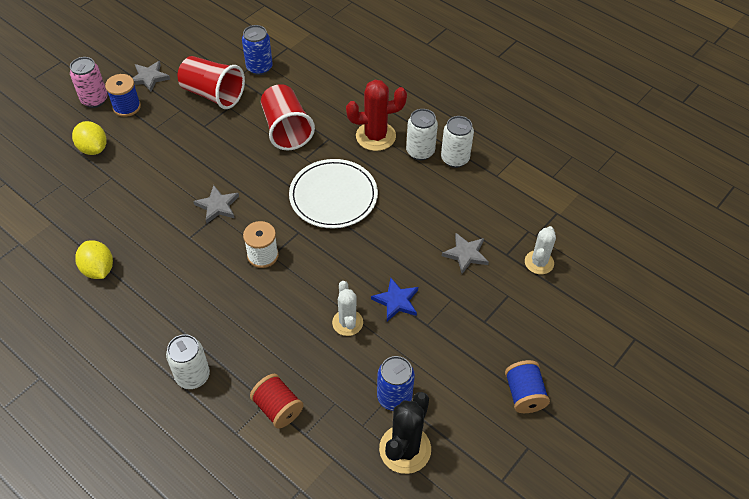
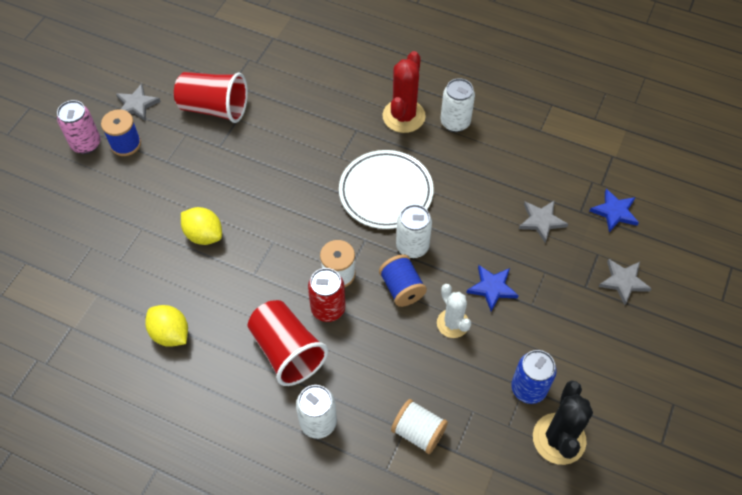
camera: 15 degrees left, 5 degrees up
(93, 148) = (108, 200): yellow lemon -> yellow lemon (204, 235)
(217, 206) = (269, 232): grey star -> grey star (623, 281)
(241, 282) = (328, 309): none -> red can
(259, 68) = (252, 67): blue can -> none
(278, 408) = (418, 432): red spool -> white spool
(286, 129) = (308, 130): red cup -> red cup (287, 351)
(375, 136) = (403, 116): red cactus -> red cactus turned 45 degrees counterclockwise
(455, 159) = (492, 122): white can -> white can (412, 246)
(524, 394) = (650, 351): blue spool -> blue spool (402, 288)
(539, 262) = (614, 212): white cactus -> blue star

